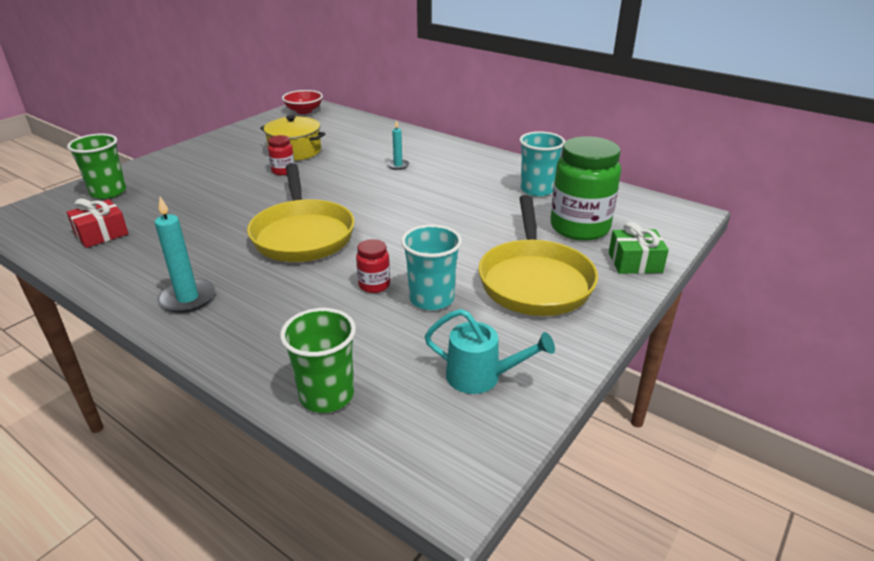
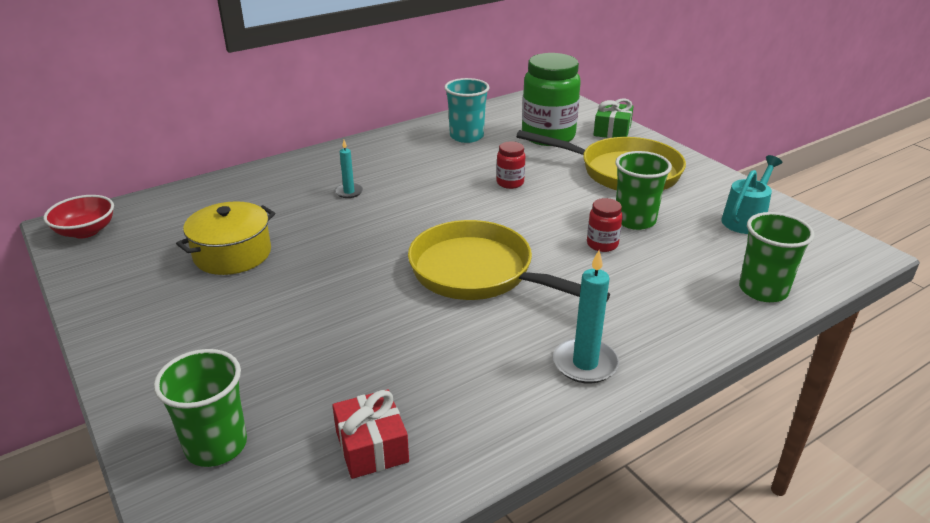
camera: 70 degrees left, 0 degrees up
(283, 171) = (291, 269): red jar -> red jar (510, 183)
(302, 234) = (478, 273): yellow pan -> yellow pan turned 150 degrees counterclockwise
(431, 299) = (635, 220): turquoise cup -> green cup

